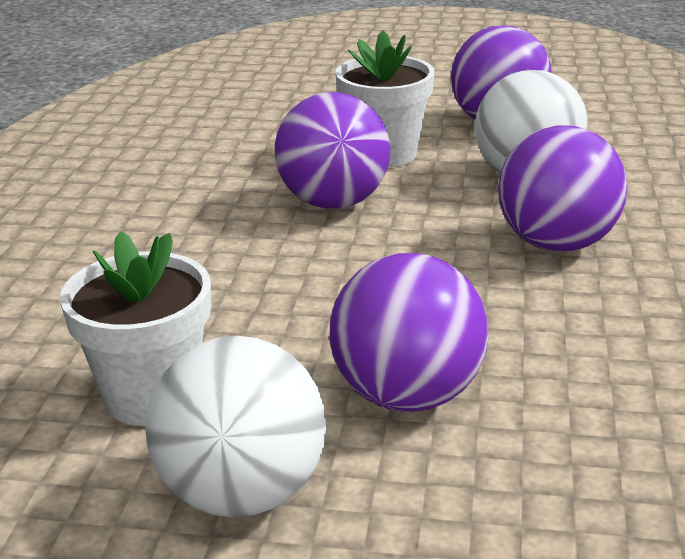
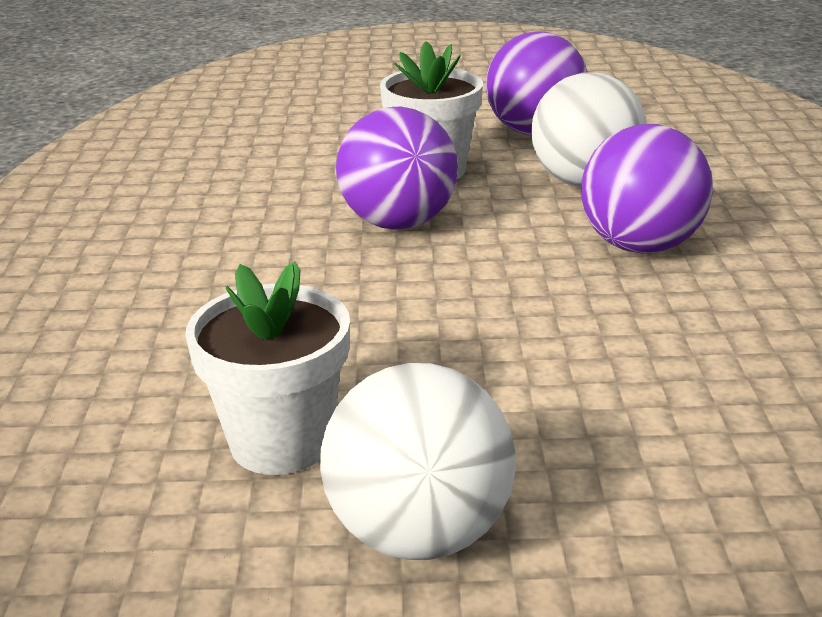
camera: 10 degrees left, 0 degrees up
(407, 395) = (552, 411): purple ball -> none

